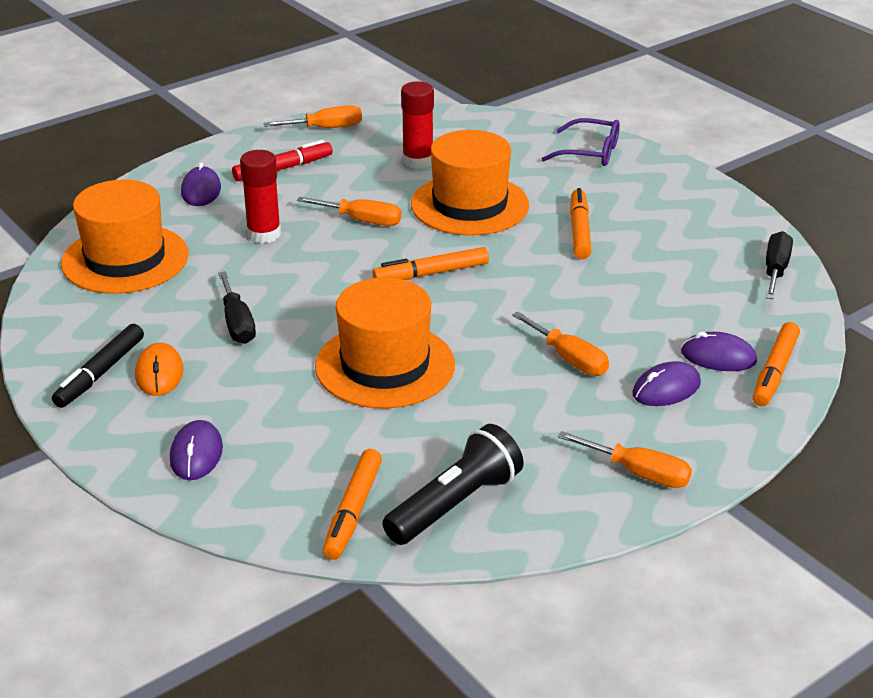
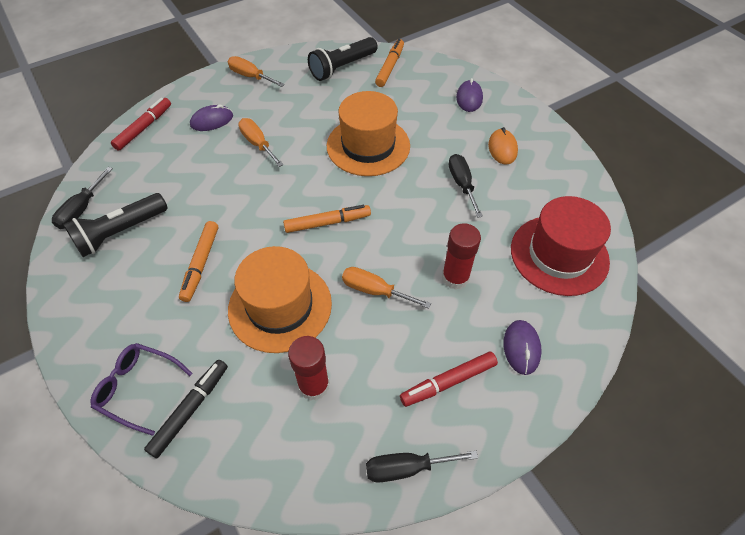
camera: 175 degrees left, 20 degrees up
(100, 373) = (538, 151): black marker -> black marker (190, 410)
(125, 259) = (559, 255): orange hat -> red hat
(326, 128) = (406, 468): orange screwdriver -> black screwdriver
(702, 252) = (120, 232): none -> black flashlight
(718, 357) = (169, 140): purple mouse -> none
(774, 371) = (144, 128): orange marker -> red marker

